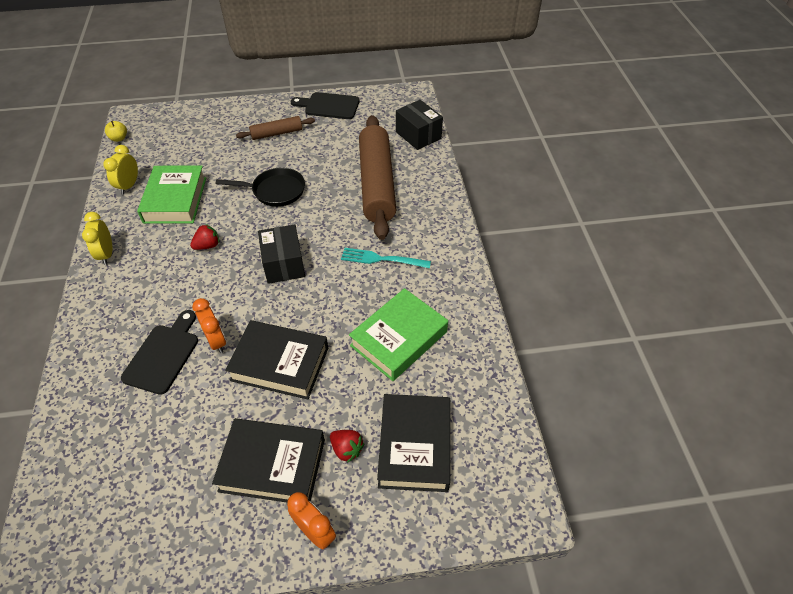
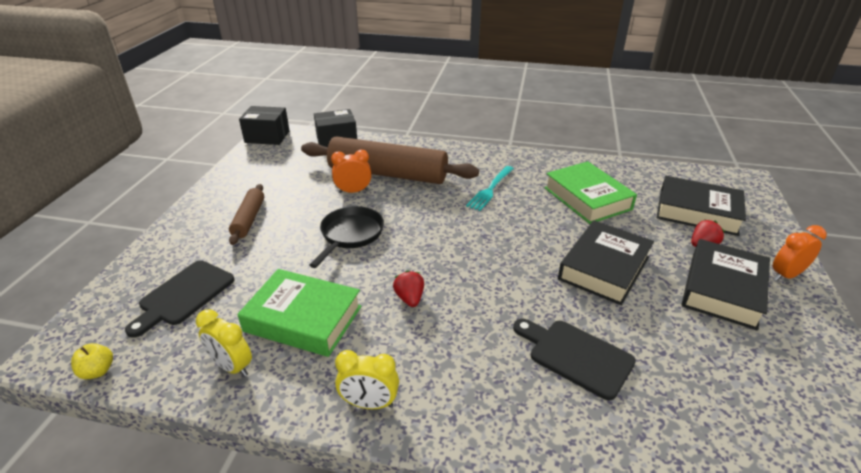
camera: 70 degrees left, 15 degrees down
(216, 341) = (564, 309): orange clock -> orange clock (353, 191)
(283, 264) = (469, 246): black box -> black box (267, 137)
(329, 106) = (237, 178): black cutting board -> black cutting board (184, 295)

